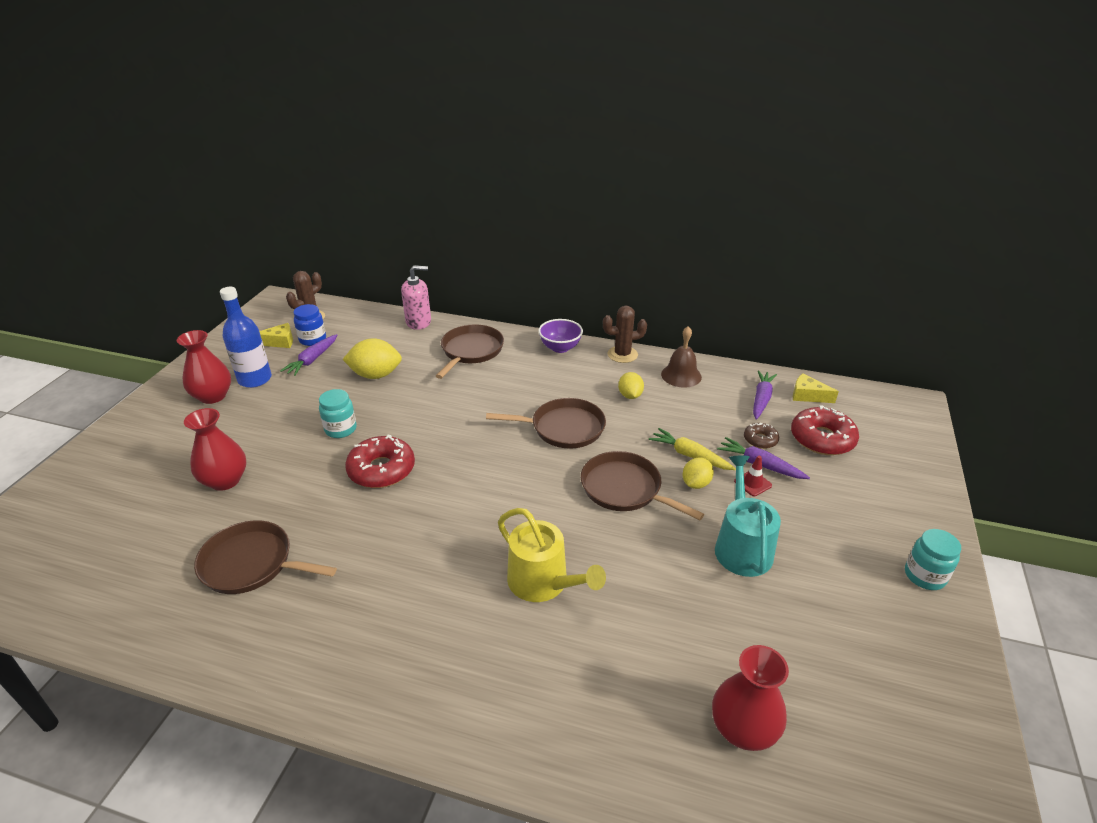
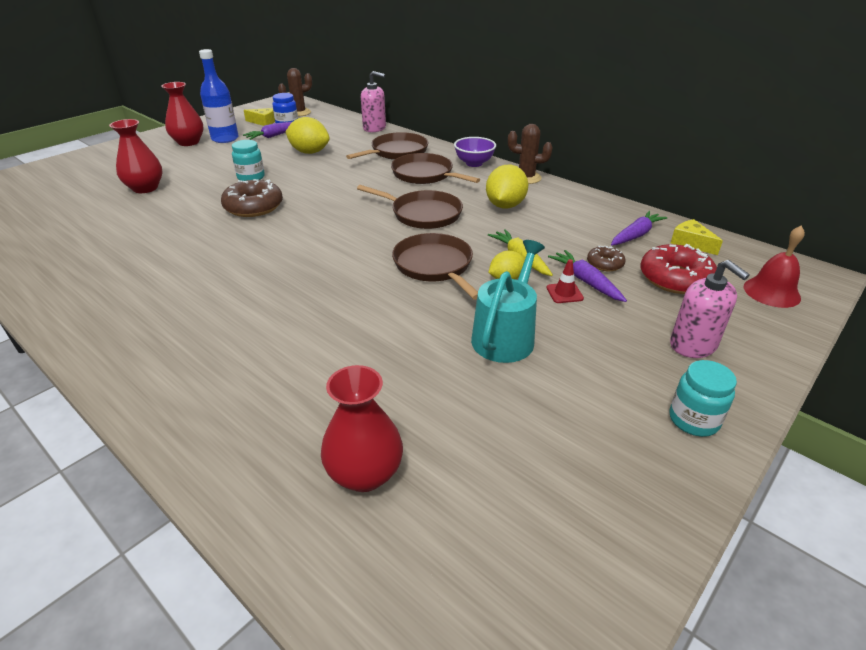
camera: 25 degrees right, 0 degrees up
(251, 564) = (110, 237): brown pan -> brown pan (425, 174)
(381, 470) = (253, 207): red donut -> brown donut
(543, 582) = (299, 308): yellow watering can -> none
(630, 395) = (505, 205): yellow lemon -> yellow lemon, size x1.64
(681, 375) = (568, 202): brown bell -> none
(878, 504) = (693, 345): none -> pink soap dispenser
(895, 430) = (771, 292): none -> red bell

